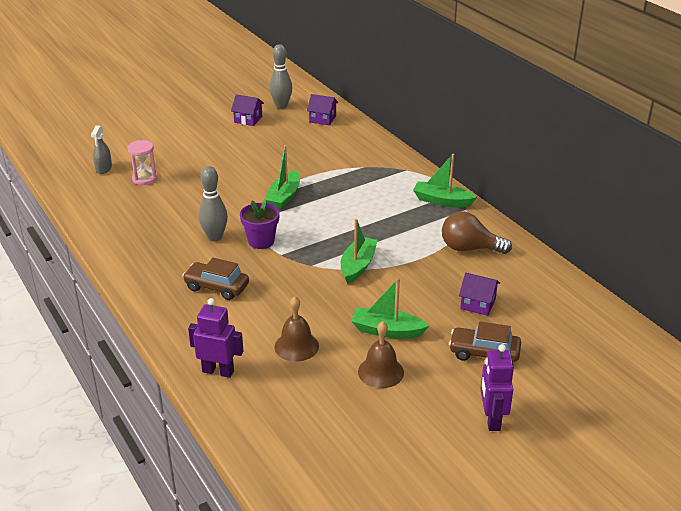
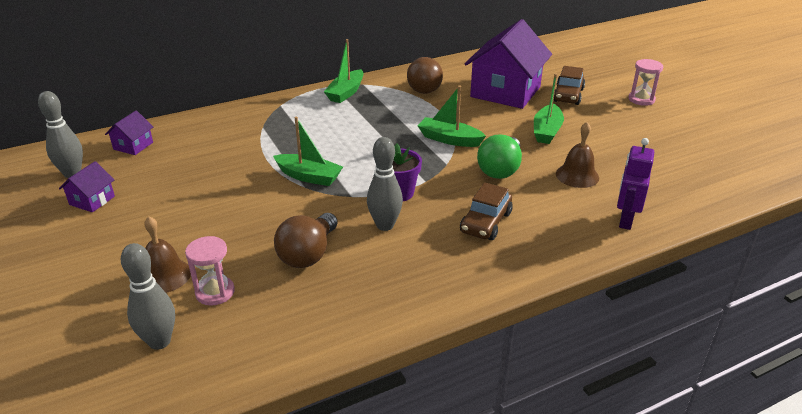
camera: 85 degrees left, 0 degrees up
(104, 168) = (159, 341): grey spray bottle -> grey bowling pin
(181, 207) = (308, 254): none -> brown light bulb
(303, 297) = (500, 170): none -> green light bulb
(380, 372) = (601, 137): brown bell -> brown bell (164, 275)
(478, 304) = (505, 92): purple house -> purple house, size x2.27
(492, 419) = (641, 99): purple robot -> pink hourglass

